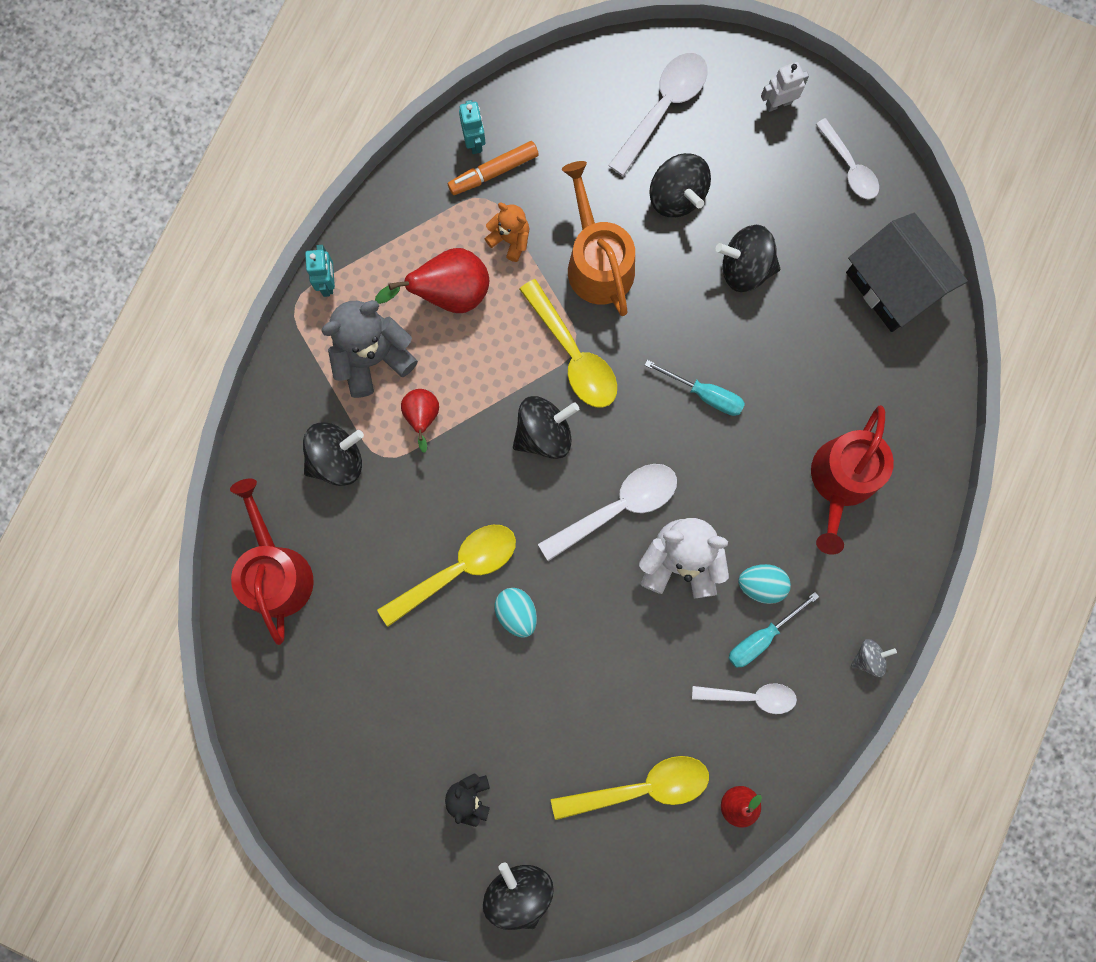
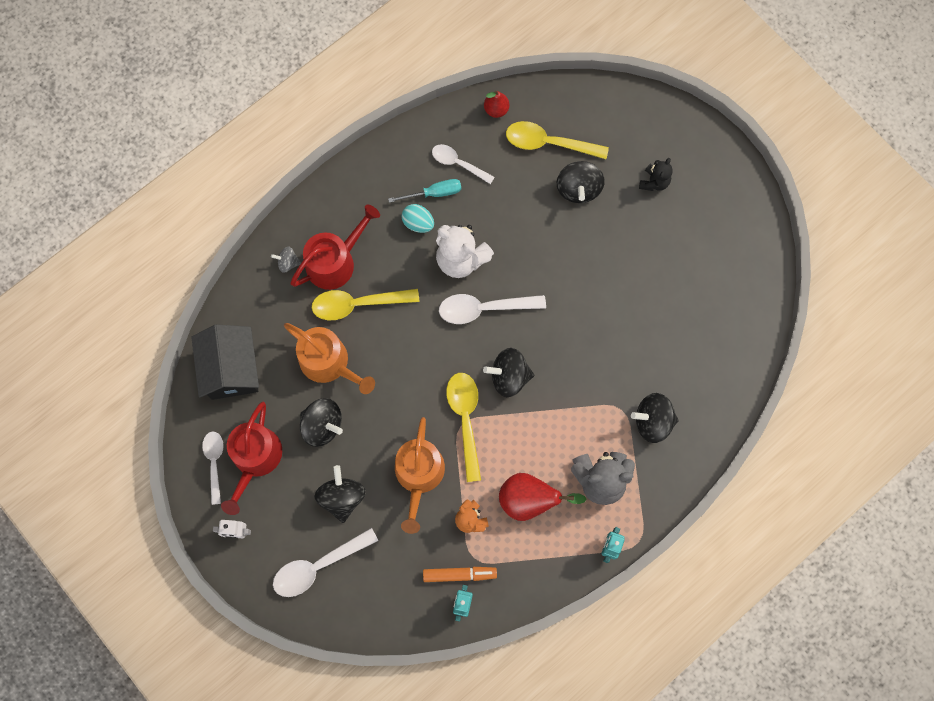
camera: 155 degrees left, 5 degrees down
(276, 572) = (721, 367): red watering can -> red watering can (255, 459)
(422, 417) = (584, 423): red pear -> none
(458, 569) = (603, 316): yellow spoon -> yellow spoon (358, 304)
(516, 613) = (578, 274): turquoise egg -> none
(519, 891) = (647, 119): black spinning top -> black spinning top (578, 189)
(705, 394) = (392, 354): turquoise screwdriver -> none
(778, 347) = (329, 363): none -> orange watering can
(868, 658) = (376, 153): grey spinning top -> grey spinning top (288, 263)

